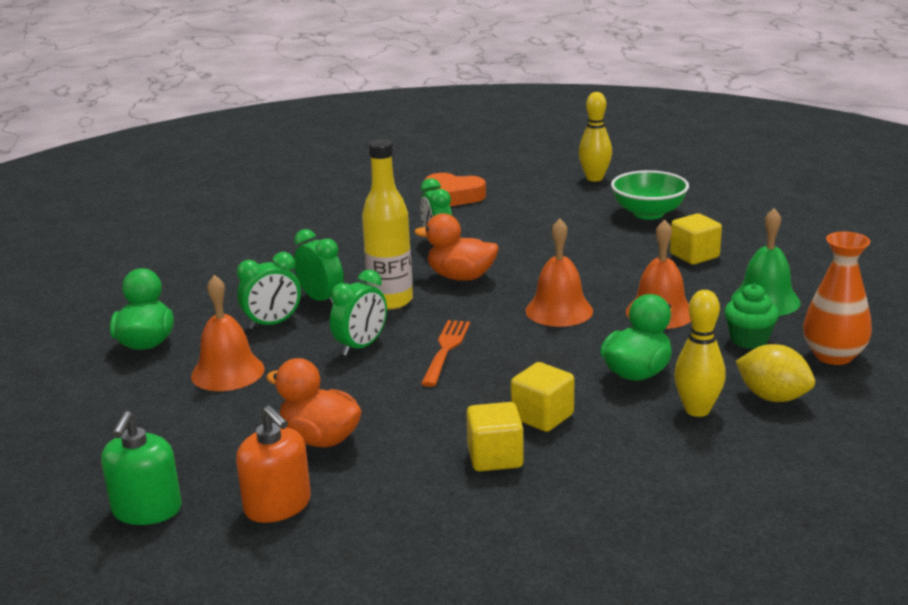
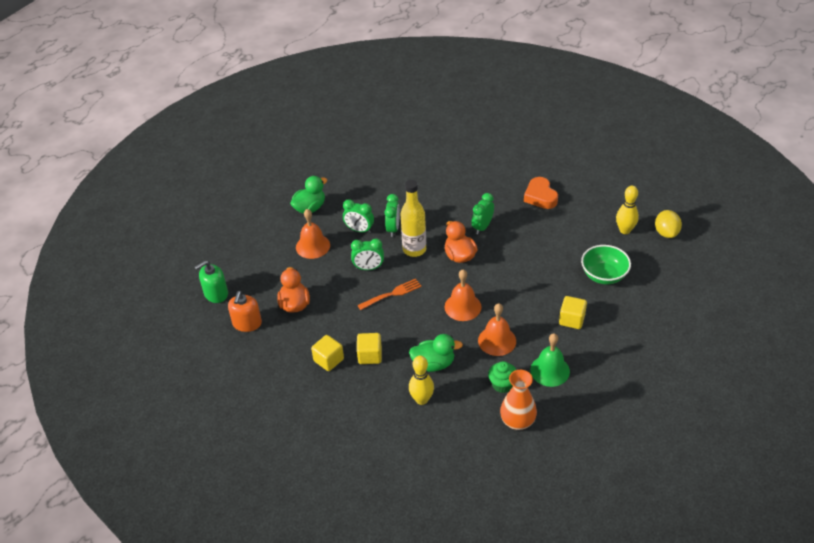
camera: 50 degrees right, 20 degrees up
(773, 397) = (457, 418): yellow lemon -> yellow lemon (666, 233)

